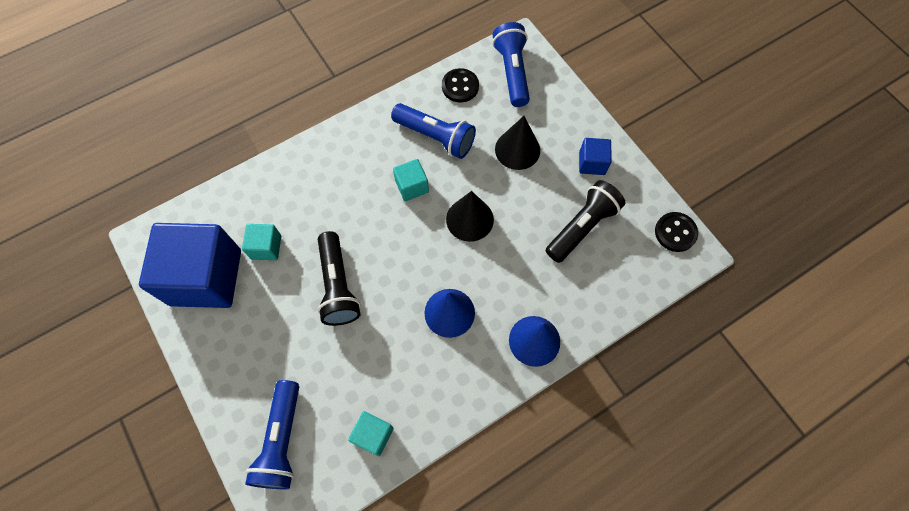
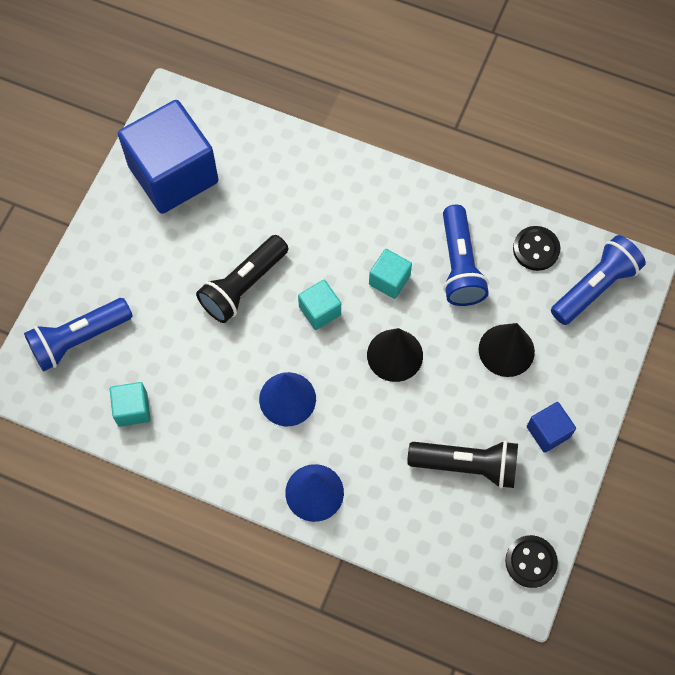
camera: 55 degrees right, 0 degrees up
(266, 247) = (235, 201): turquoise cube -> turquoise cube (320, 311)

